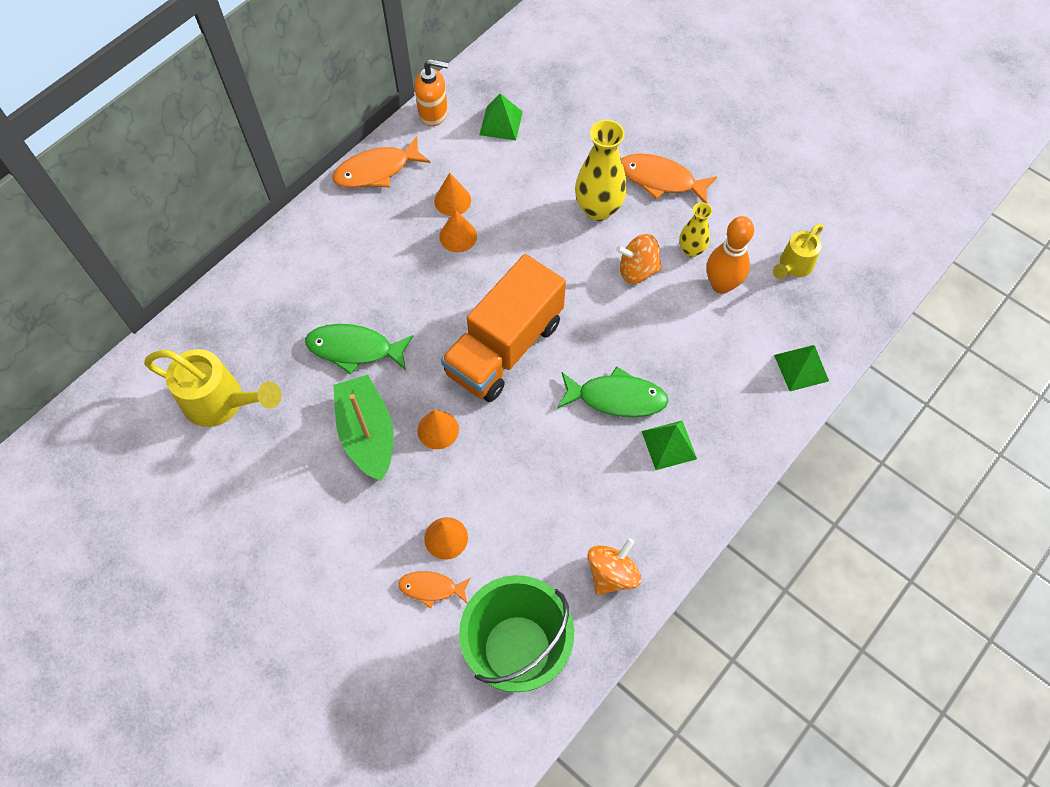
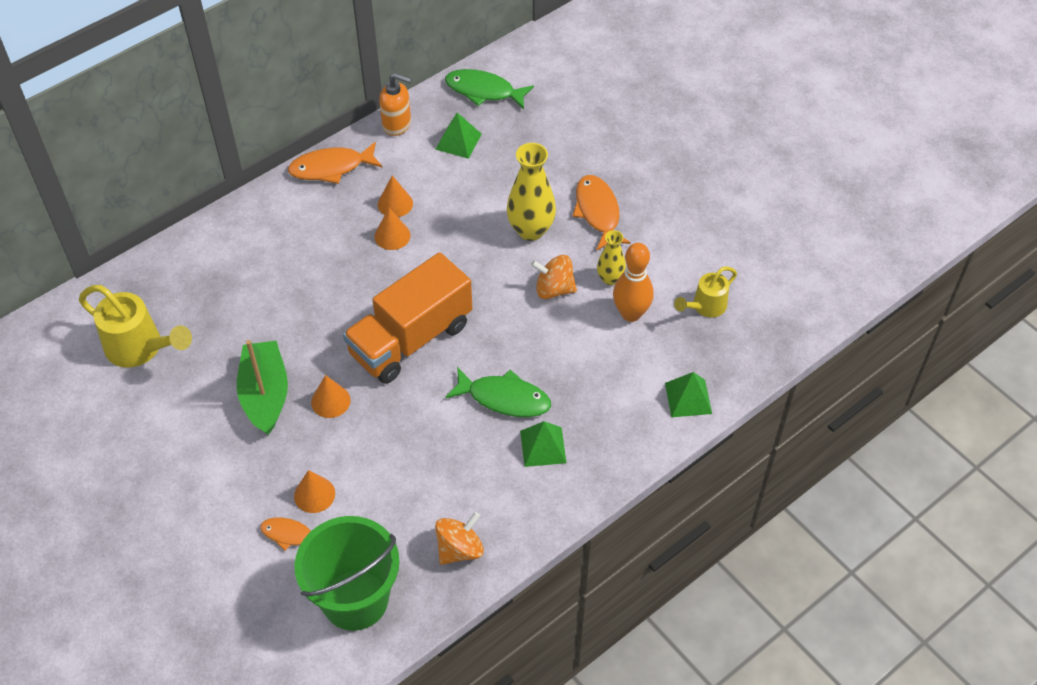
camera: 10 degrees right, 10 degrees down
(355, 349) = (272, 320): green fish -> green fish (484, 91)
(661, 180) = (598, 212): orange fish -> orange fish turned 45 degrees clockwise

